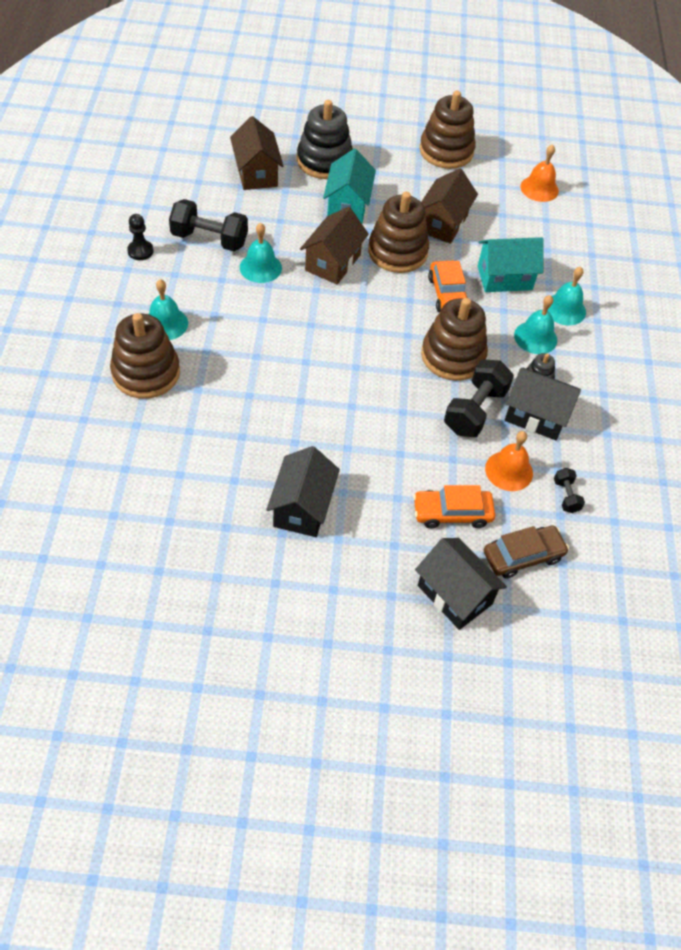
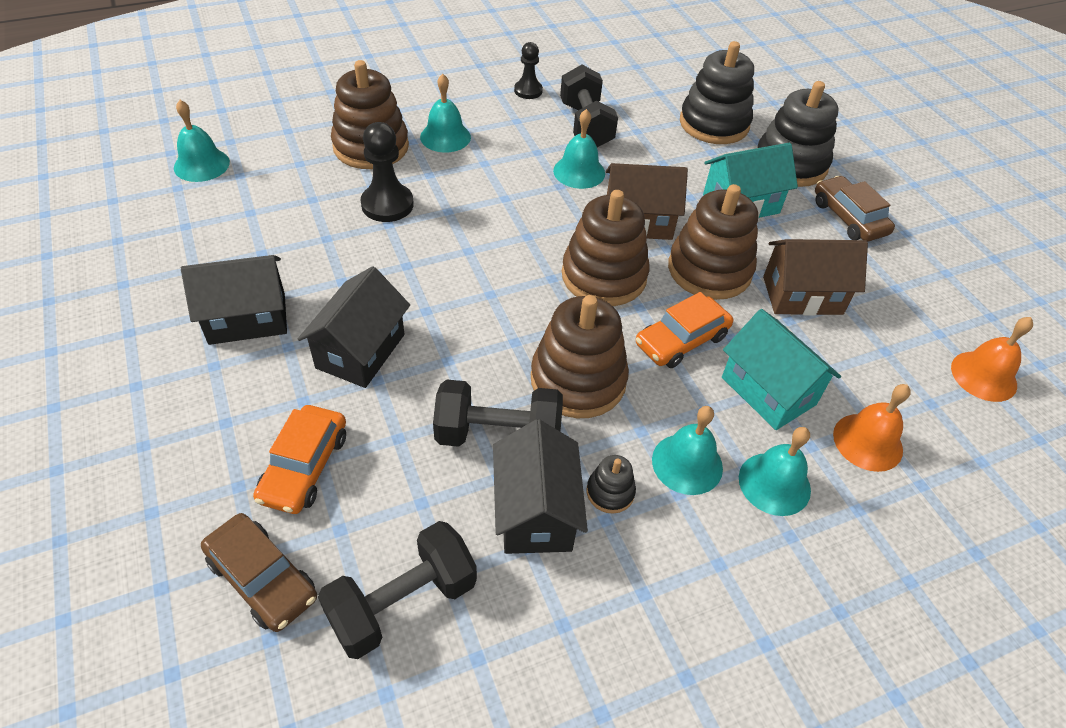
camera: 65 degrees right, 5 degrees down
(92, 490) = (201, 165): none -> turquoise bell
(226, 388) = (387, 204): none -> black pawn
(256, 173) = (714, 124): brown house -> black stacking toy
(391, 165) = (848, 218): none -> brown car
(446, 151) = (934, 257): brown stacking toy -> brown stacking toy (604, 276)
(452, 513) = (304, 467): orange car -> orange car turned 135 degrees counterclockwise
(454, 594) = (165, 514): black house -> black house (360, 351)
(509, 471) = (412, 510): orange bell -> orange bell (867, 442)
(566, 496) = (403, 602): black dumbbell -> black dumbbell, size x2.01

